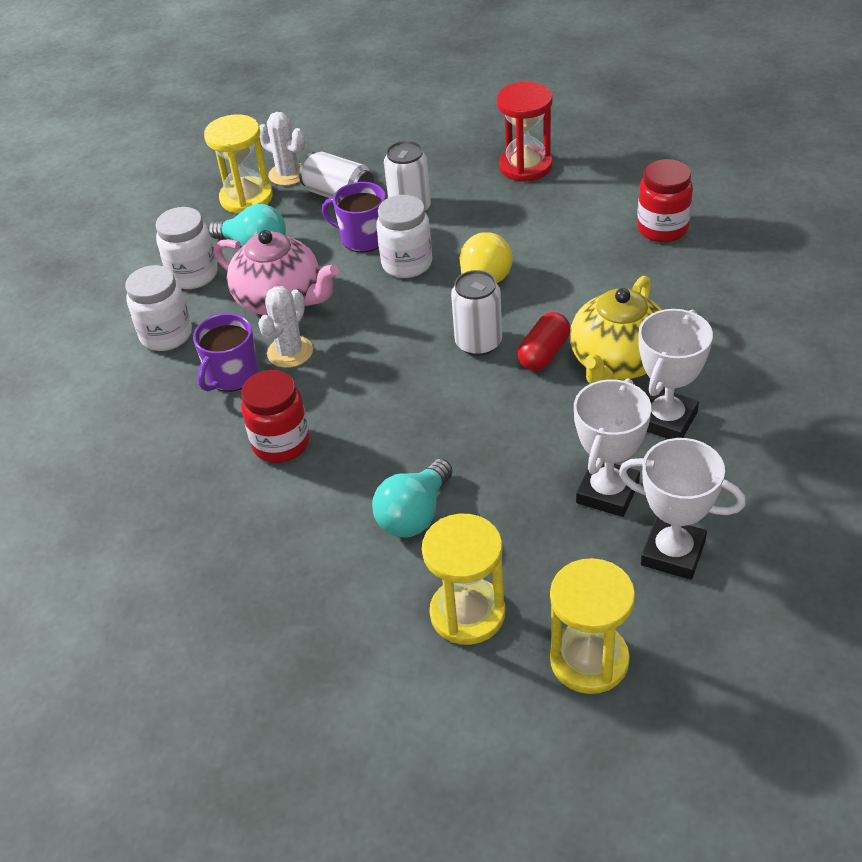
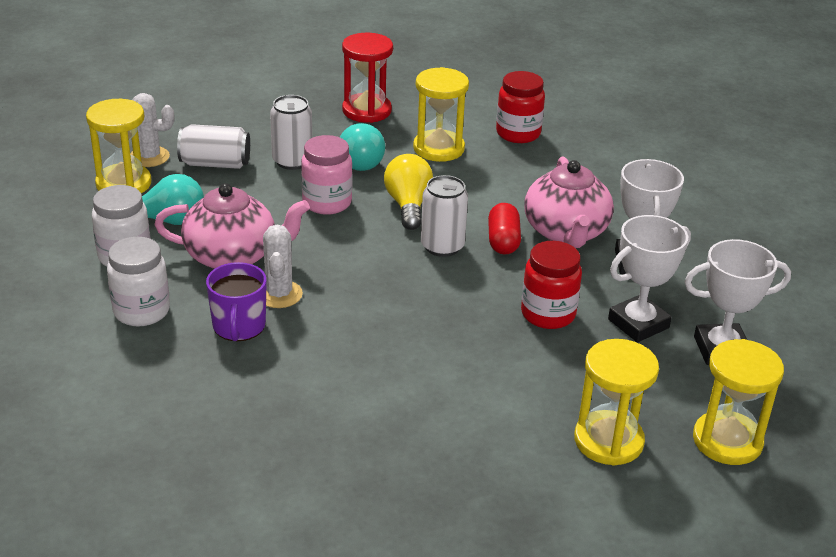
camera: 35 degrees left, 10 degrees down
(281, 443) = (335, 366): red jar -> red jar (548, 314)
(363, 238) = (268, 192): purple mug -> none
(407, 264) = (327, 203): white jar -> pink jar
(414, 514) = (501, 384): turquoise light bulb -> turquoise light bulb (361, 161)
(563, 228) = (438, 148): none -> yellow hourglass
(607, 492) = (638, 323): white trophy -> white trophy turned 60 degrees clockwise
(617, 362) = (566, 232): yellow teapot -> pink teapot

